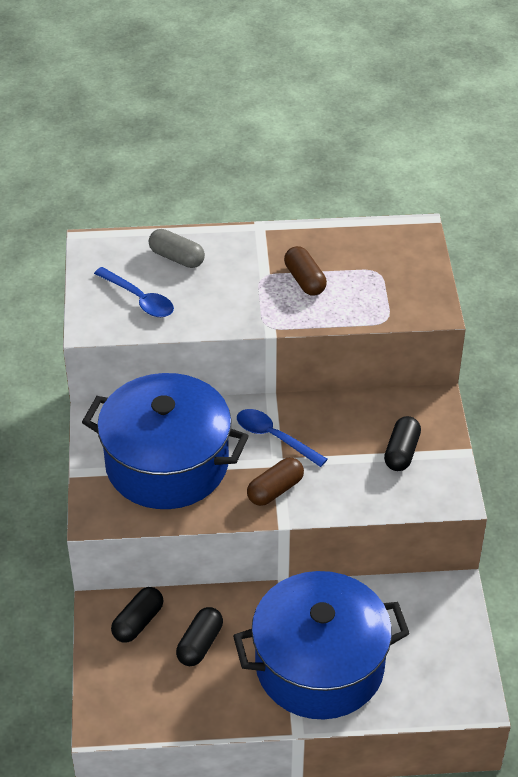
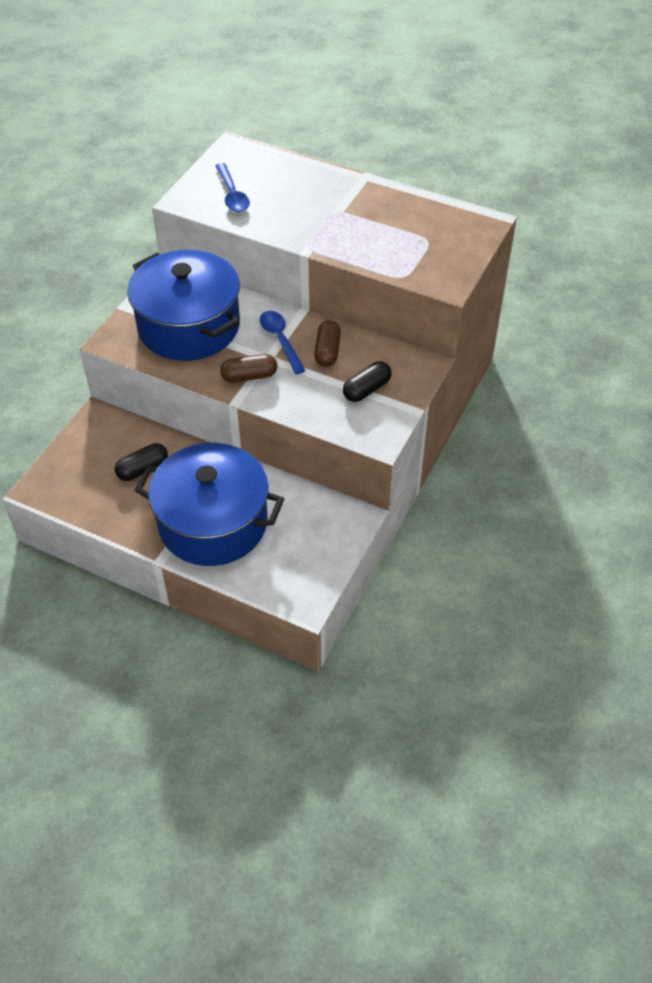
camera: 30 degrees right, 5 degrees up
(138, 622) = (114, 435): black capsule -> none
(176, 258) = (284, 176): grey capsule -> none
(305, 280) = (365, 226): brown capsule -> brown capsule (327, 351)

